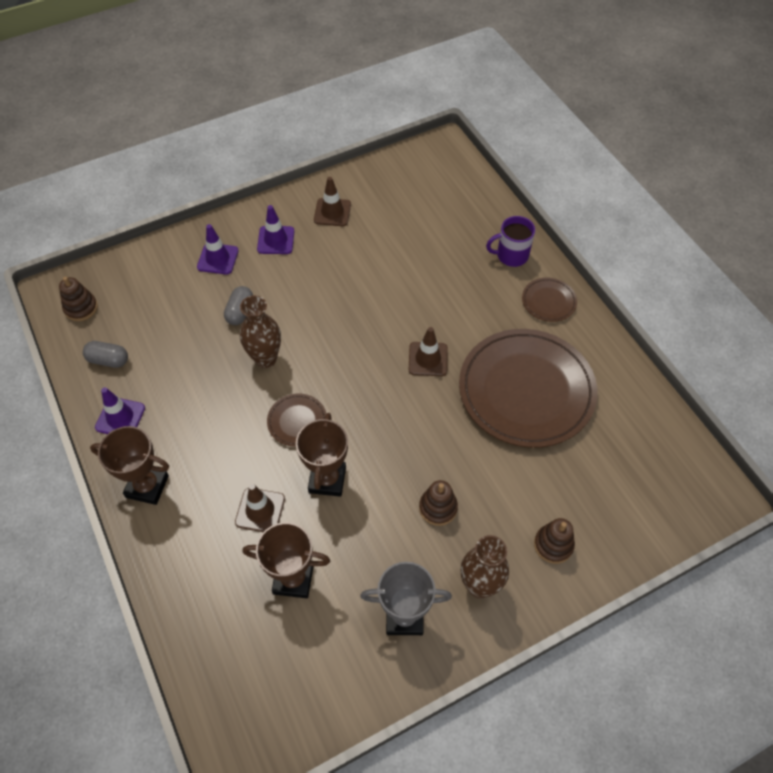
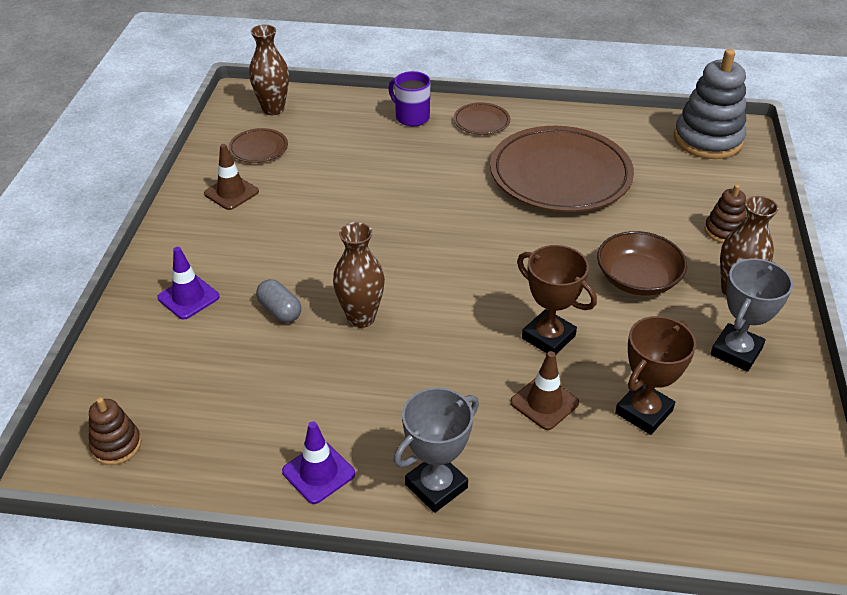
camera: 55 degrees left, 15 degrees down
(108, 360) = (224, 450): grey capsule -> none
(147, 486) = (436, 486): brown trophy -> grey trophy
(276, 240) = (217, 245): purple traffic cone -> none
(297, 421) = (461, 328): brown plate -> brown plate (258, 148)
(428, 359) = (472, 213): brown traffic cone -> none
(438, 508) = (637, 279): brown stacking toy -> brown bowl
(443, 173) = (273, 109): none -> brown vase
(511, 255) = (411, 117): purple mug -> purple mug turned 105 degrees clockwise
(680, 475) = (707, 140): none -> grey stacking toy

